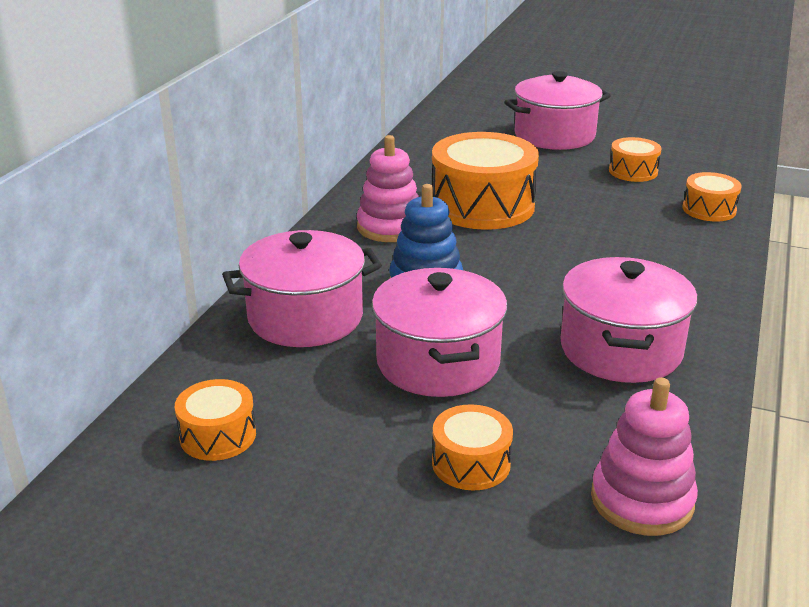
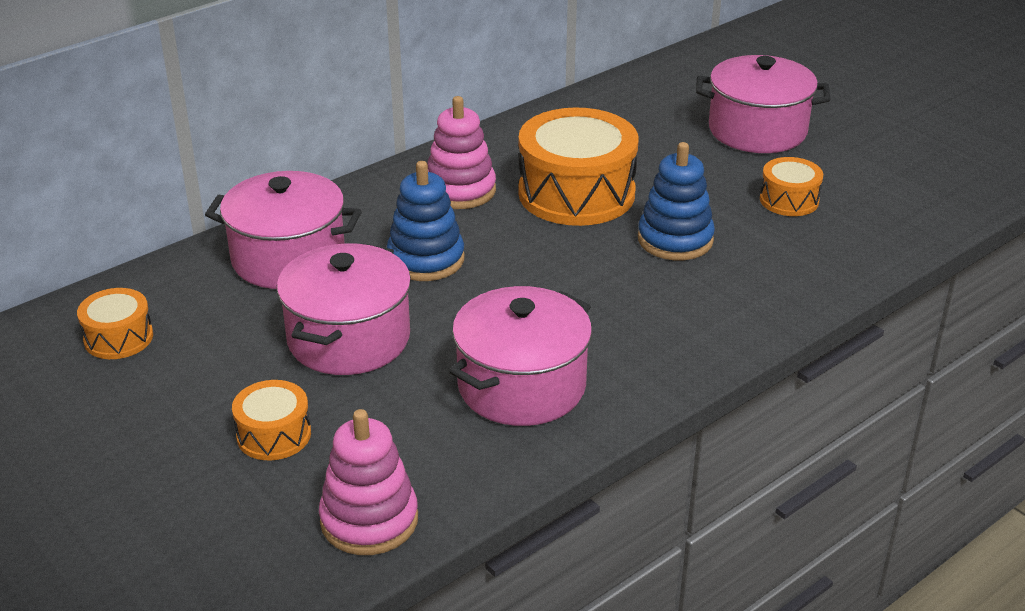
camera: 30 degrees right, 5 degrees up
(593, 216) = (675, 240): none -> blue stacking toy
(709, 209) = (814, 271): orange drum -> none

